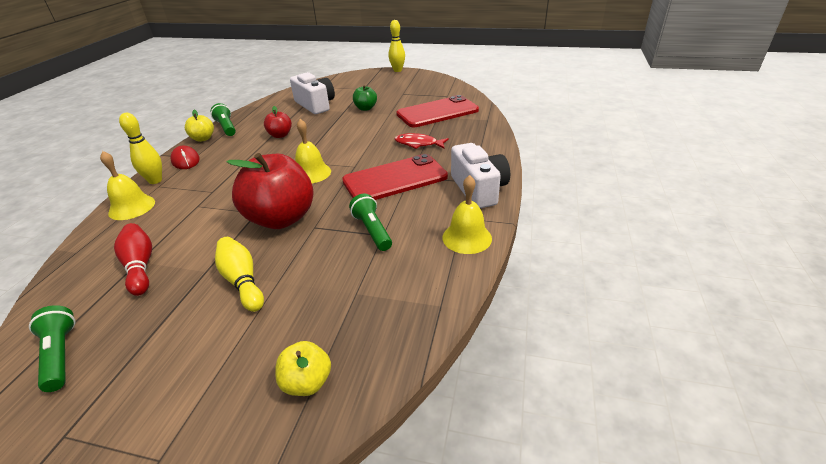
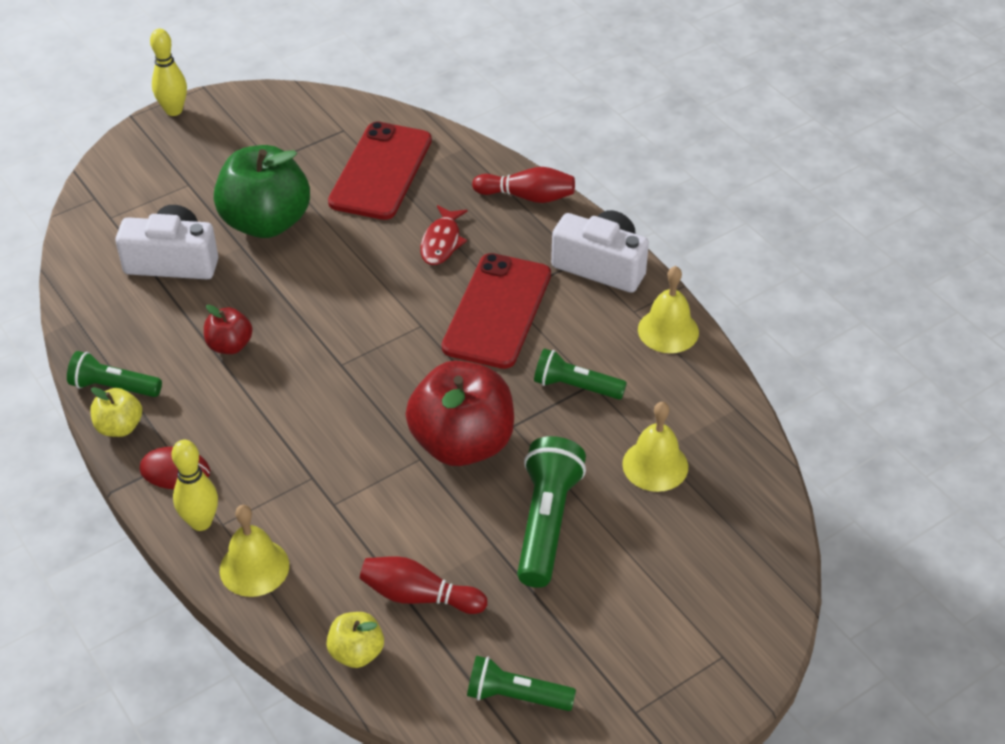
camera: 50 degrees left, 10 degrees up
(242, 281) = (547, 523): yellow bowling pin -> green flashlight
(307, 382) = (733, 537): yellow apple -> yellow apple (356, 652)
(311, 173) = (387, 369): yellow bell -> yellow bell (655, 465)
(365, 108) = (266, 222): green apple -> green apple, size x2.09
(418, 144) = (442, 242): red fish -> red fish turned 45 degrees counterclockwise
(488, 147) = (527, 196): none -> red bowling pin

